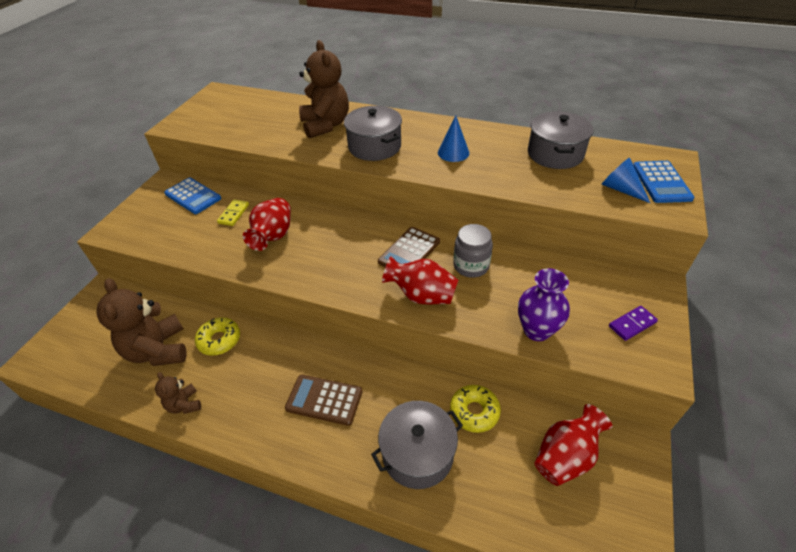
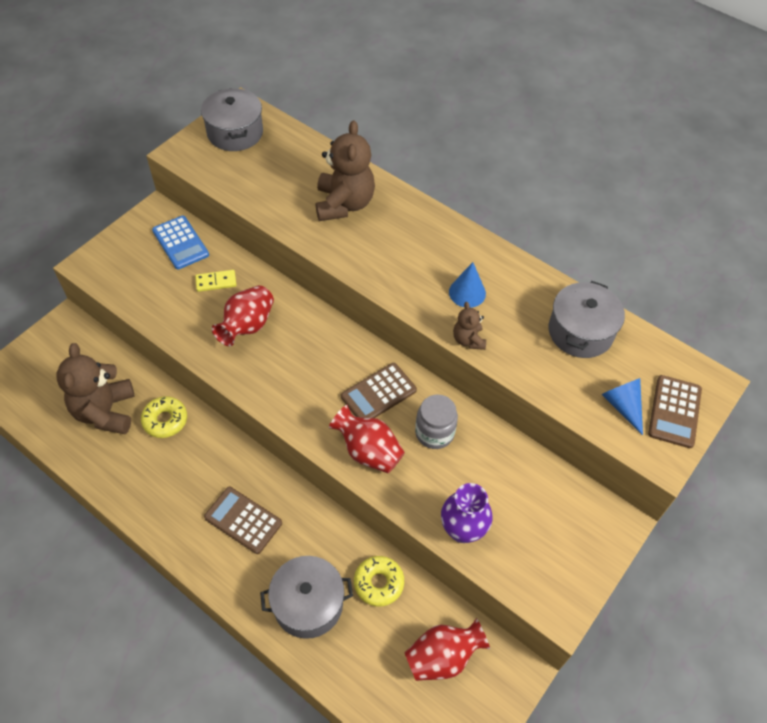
camera: 15 degrees right, 10 degrees up
(184, 404) = (116, 479): brown teddy bear -> brown teddy bear (468, 340)
(234, 214) = (216, 282): yellow domino -> yellow domino turned 45 degrees clockwise
(374, 146) = (385, 255): grey pot -> grey pot (235, 133)
(632, 324) = (562, 557): purple domino -> none
(661, 182) = (674, 411): blue calculator -> brown calculator

